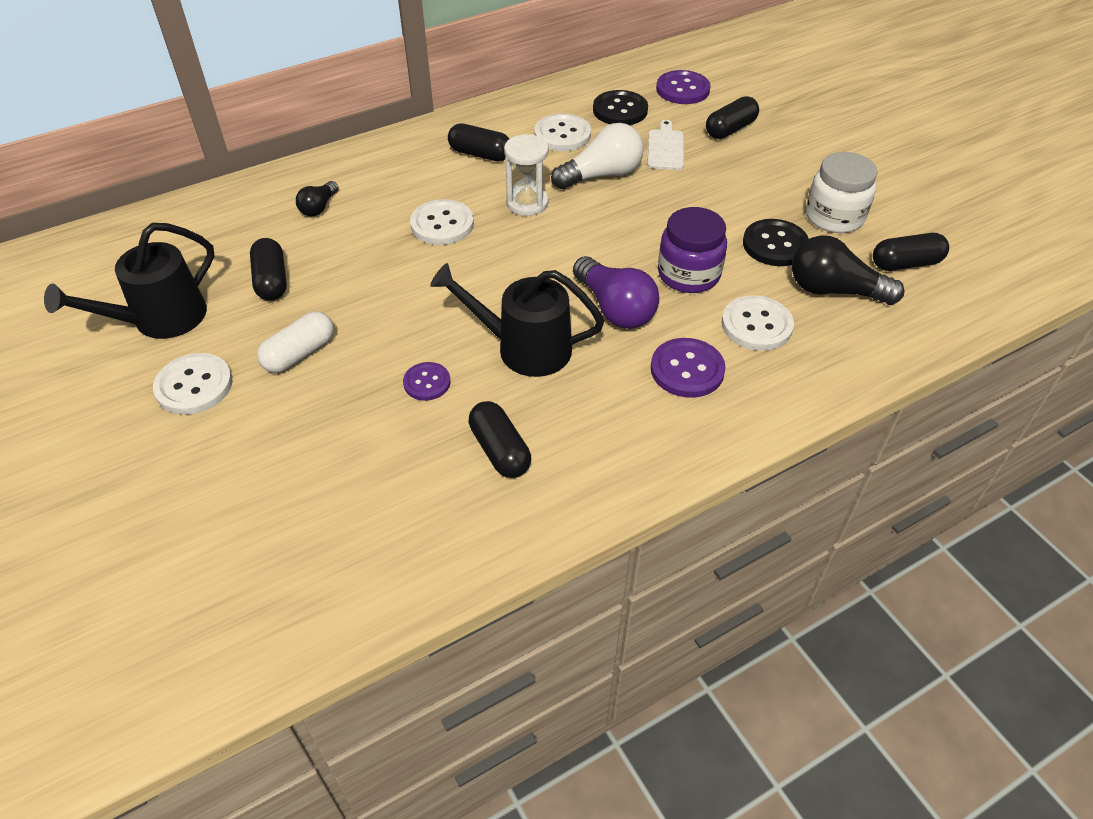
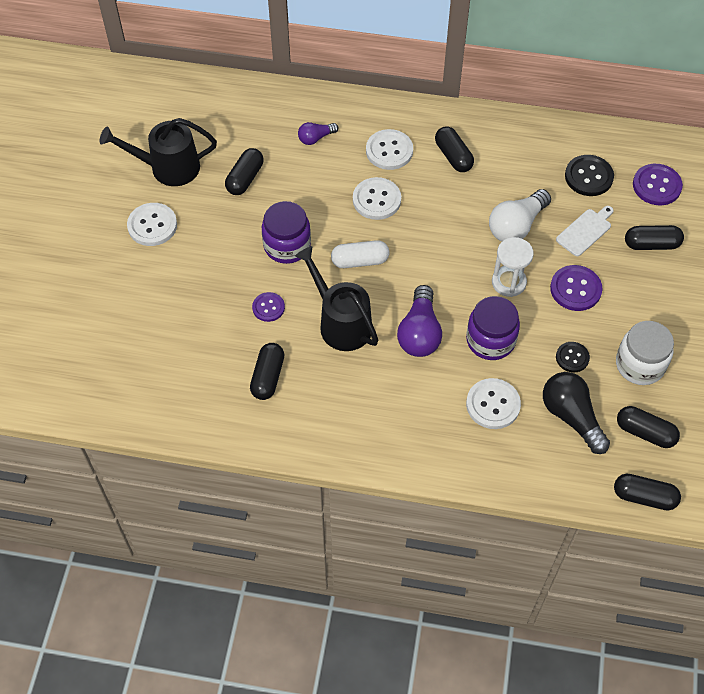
camera: 40 degrees right, 10 degrees up
(299, 353) = (219, 241): white capsule -> white capsule (360, 261)
(319, 207) = (316, 138): black light bulb -> purple light bulb
(387, 314) = (287, 246): none -> purple jar
(527, 203) = (444, 217): white hourglass -> white hourglass (509, 282)
(562, 135) = (525, 174): white button -> white button (389, 151)
(602, 175) = (516, 226): white light bulb -> white light bulb turned 120 degrees clockwise
(687, 370) = (418, 403): purple button -> purple button (575, 289)
(775, 245) = (572, 357): black button -> black button, size x0.63
(972, 313) = (644, 497): none -> black capsule

